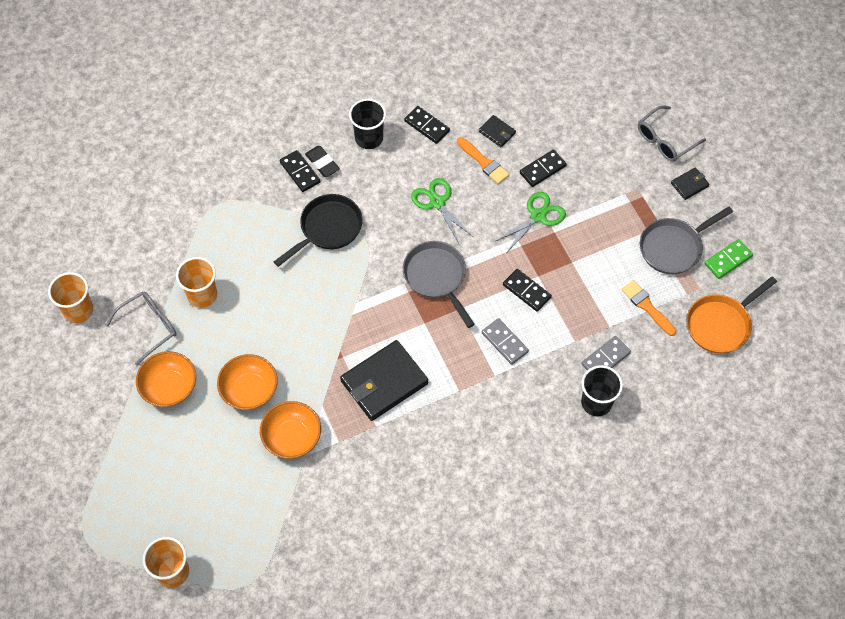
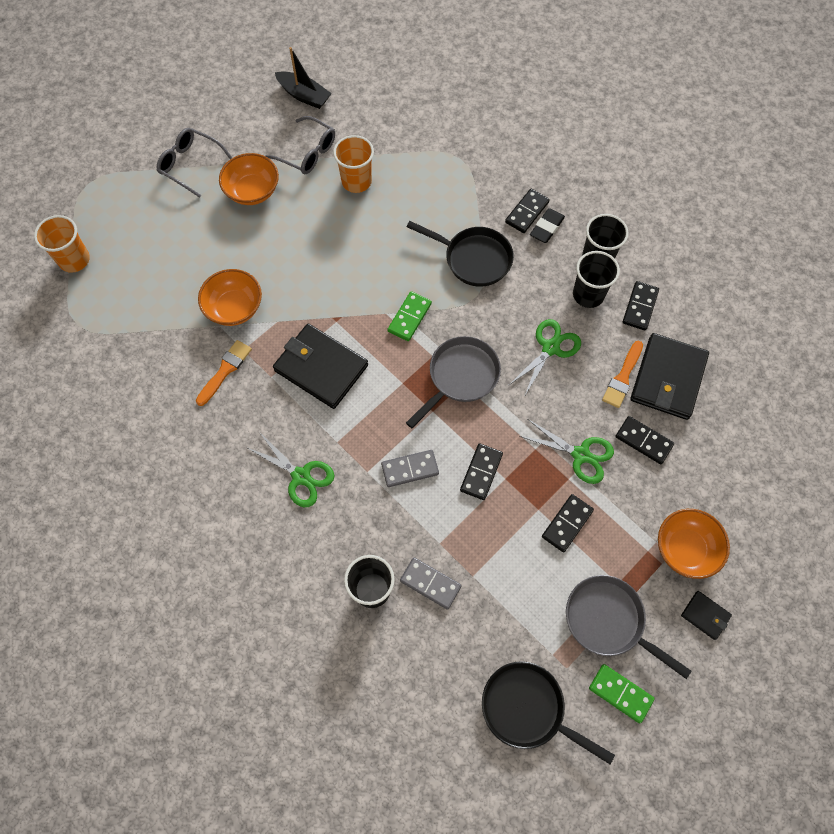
camera: 70 degrees right, 5 degrees up
(78, 310) = (304, 95): orange cup -> black boat
(249, 390) = (271, 255): orange bowl -> orange bowl (685, 549)
(364, 297) = (409, 317): none -> green domino
(400, 157) = (588, 294): none -> black cup
(480, 427) = (301, 476): none -> green scissors
(497, 132) = (668, 378): black wallet -> black wallet, size x2.14
(504, 342) = (410, 469): grey domino -> grey domino turned 45 degrees clockwise
(590, 246) = (567, 523): none -> black domino
(647, 306) = (515, 611): orange brush -> orange brush (225, 370)
(665, 140) = (754, 568): grey glasses -> grey glasses (190, 165)
(721, 324) = (527, 708): orange pan -> black pan

